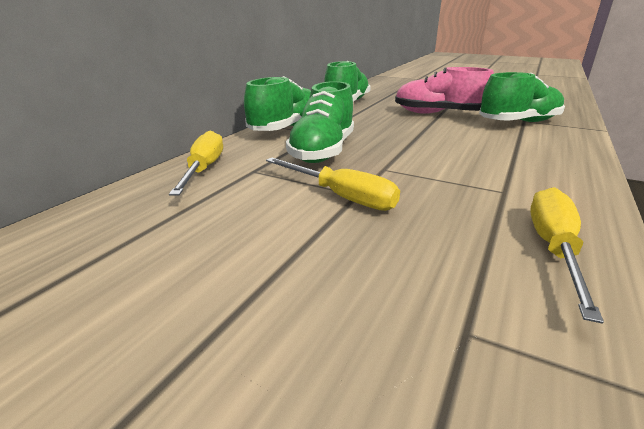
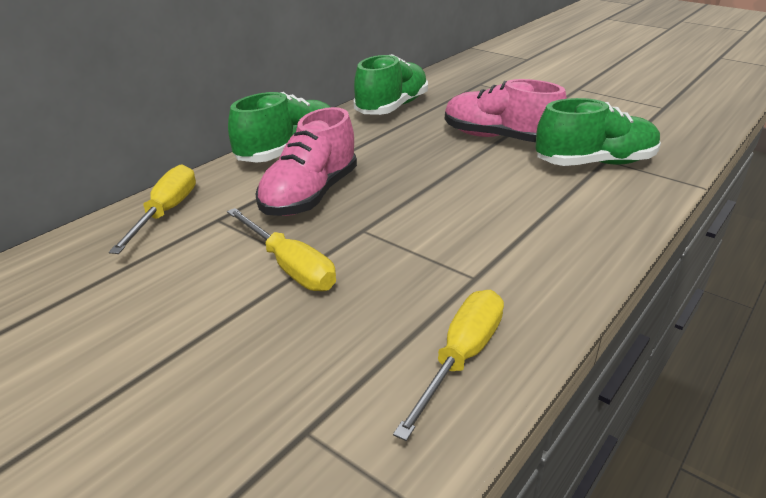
camera: 10 degrees right, 5 degrees up
(323, 151) = (310, 195): green shoe -> pink shoe

